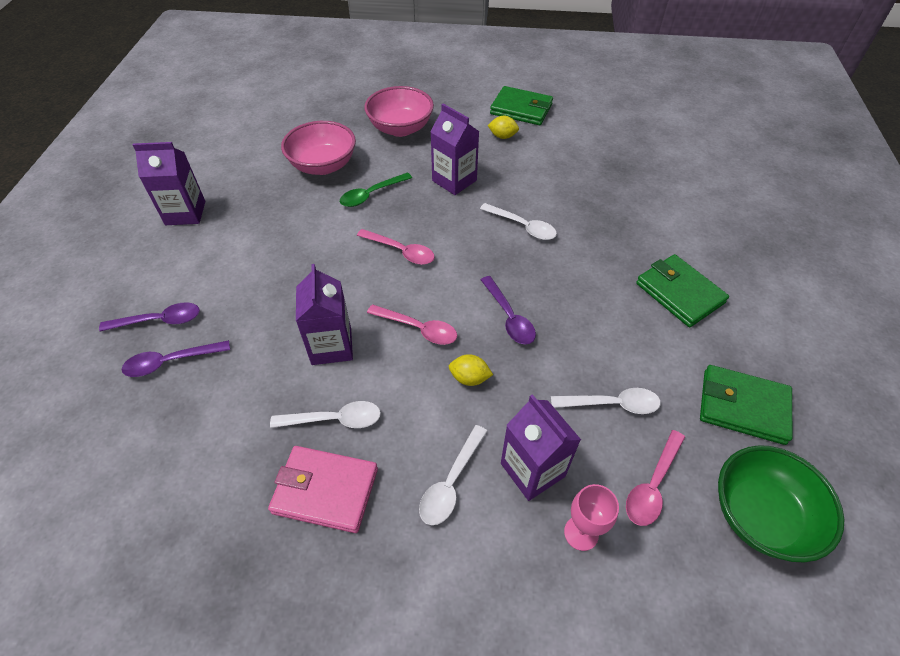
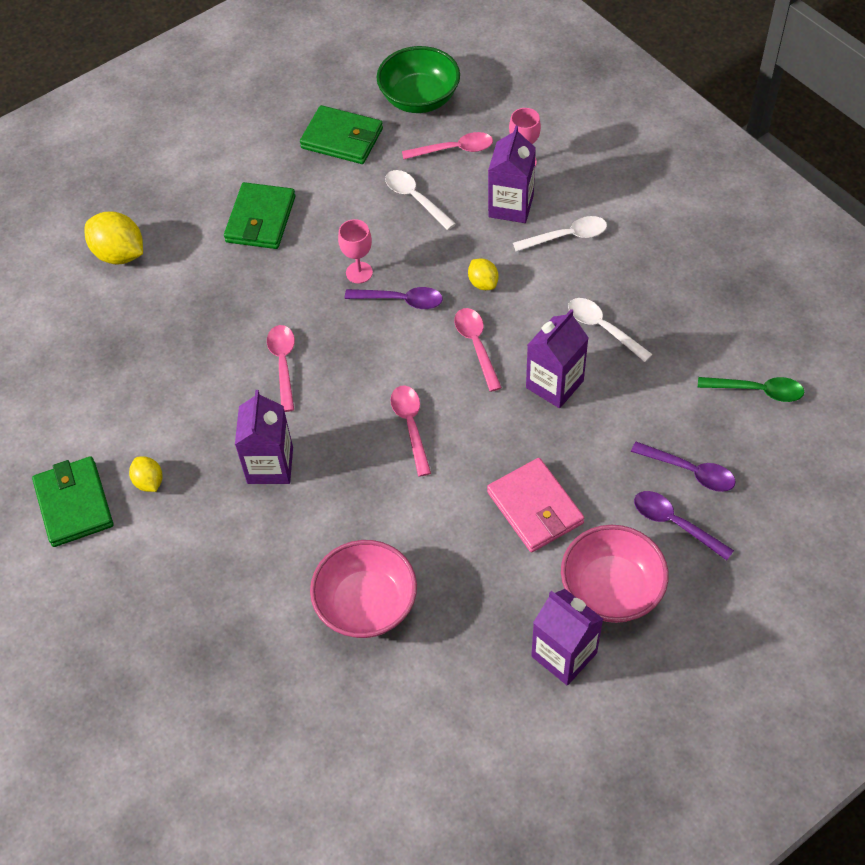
camera: 130 degrees left, 5 degrees up
(325, 490) = (648, 290): pink wallet -> pink wallet (535, 508)
(371, 195) = (364, 516): green spoon -> green spoon (757, 391)
(400, 128) = (226, 592): pink bowl -> pink bowl (611, 589)
(509, 317) = (401, 300): purple spoon -> purple spoon turned 75 degrees clockwise
(523, 226) = (283, 364): white spoon -> pink spoon
(563, 312) = (359, 272): none -> pink goblet
(709, 208) = (119, 254): none -> yellow lemon
(743, 406) = (342, 138): green wallet -> green wallet turned 45 degrees counterclockwise

